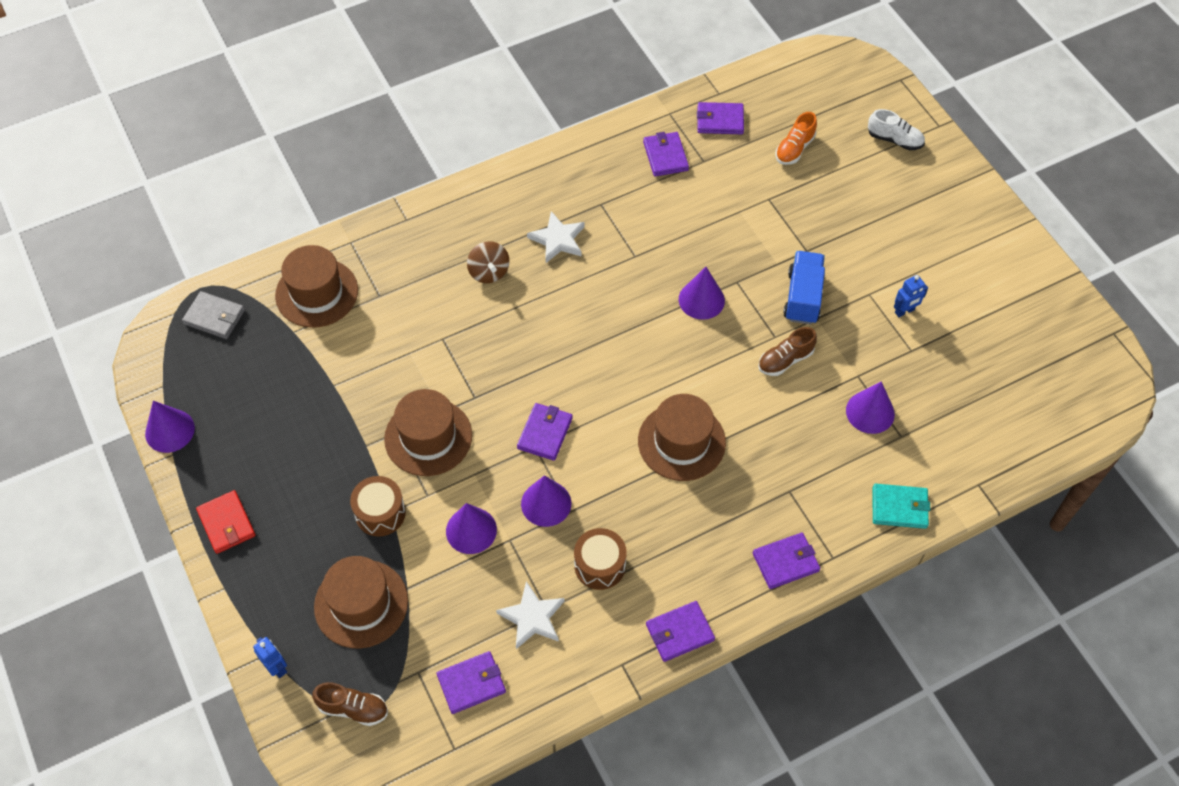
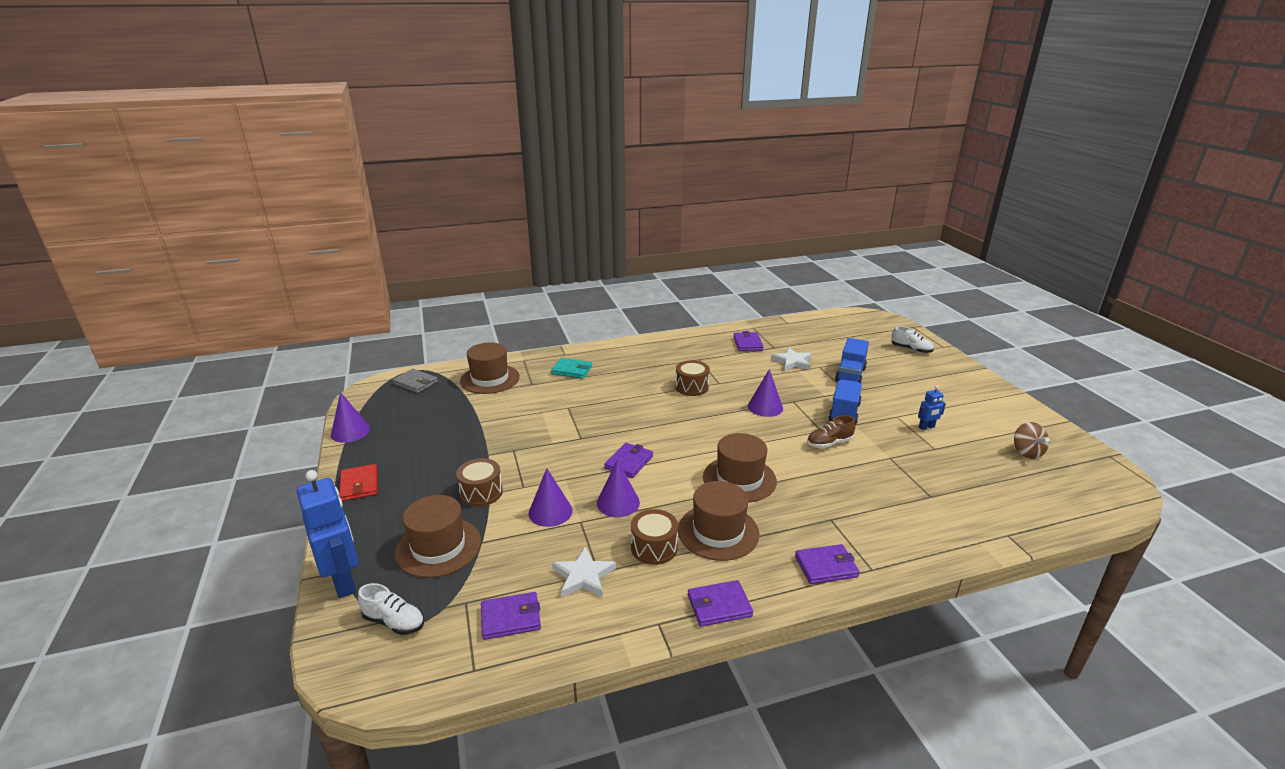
camera: 10 degrees right, 30 degrees down
(276, 667) = (344, 581): blue robot -> blue robot, size x2.11
(353, 708) = (394, 622): brown shoe -> white shoe
(428, 437) = (537, 455): brown hat -> brown hat (718, 532)
(489, 272) = (612, 380): brown spinning top -> brown spinning top (1026, 452)
(558, 239) = (665, 371): white star -> white star (792, 362)
(600, 271) = (691, 387): none -> brown drum
(720, 120) = (787, 333): purple wallet -> none
(794, 149) = (838, 347): orange shoe -> none
(811, 212) = (850, 375): none -> blue truck
(870, 412) = (901, 479): purple cone -> none
(899, 507) = (934, 542): turquoise wallet -> turquoise wallet (572, 370)

